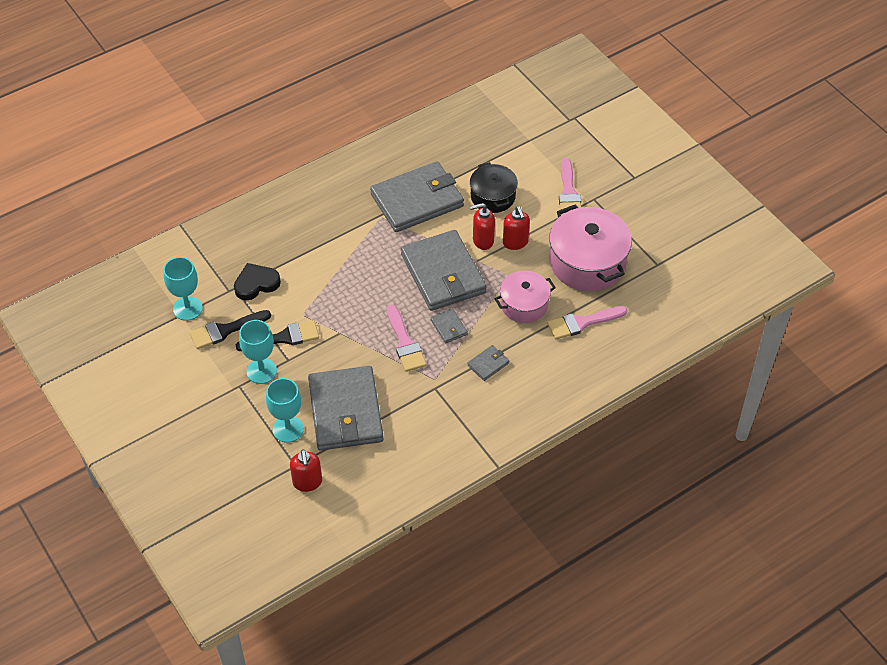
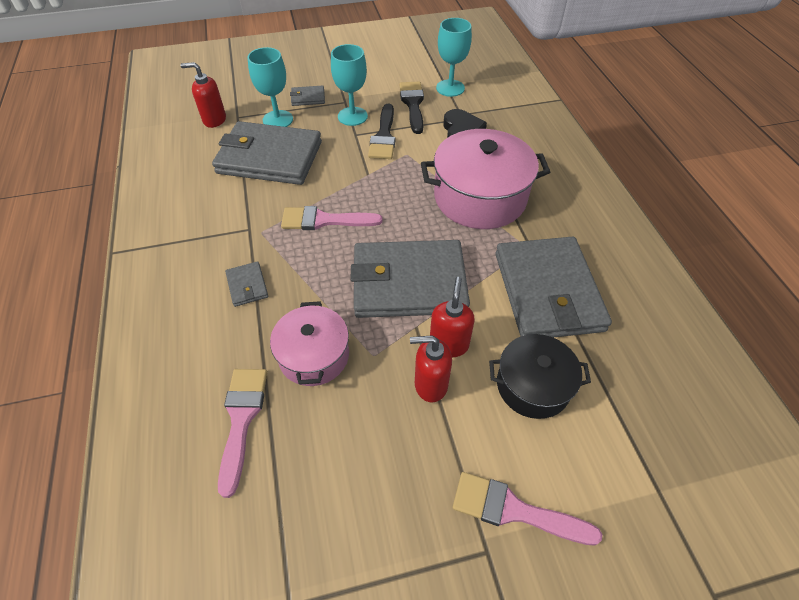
camera: 110 degrees right, 0 degrees up
(449, 327) = (323, 264): grey wallet -> grey wallet (308, 98)
(587, 262) = (349, 476): pink pot -> pink pot (480, 197)

